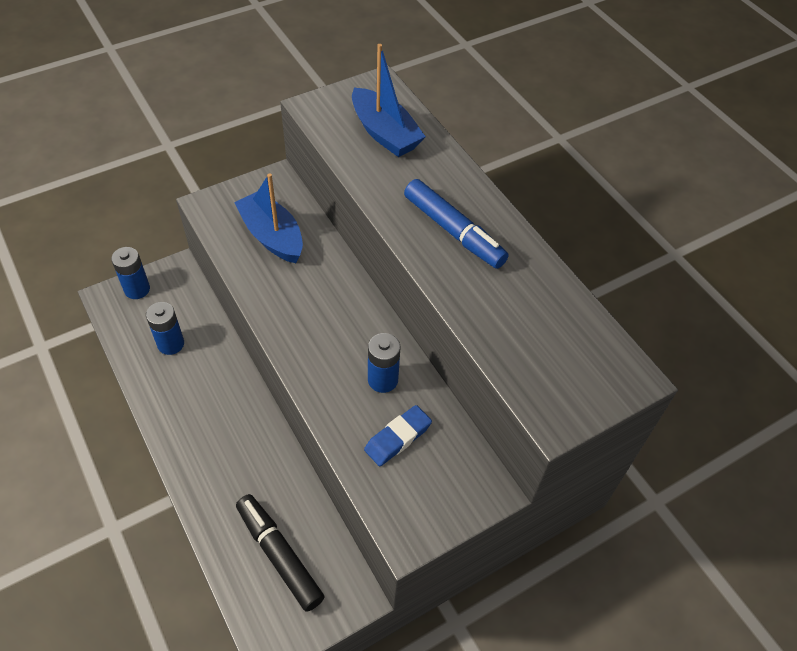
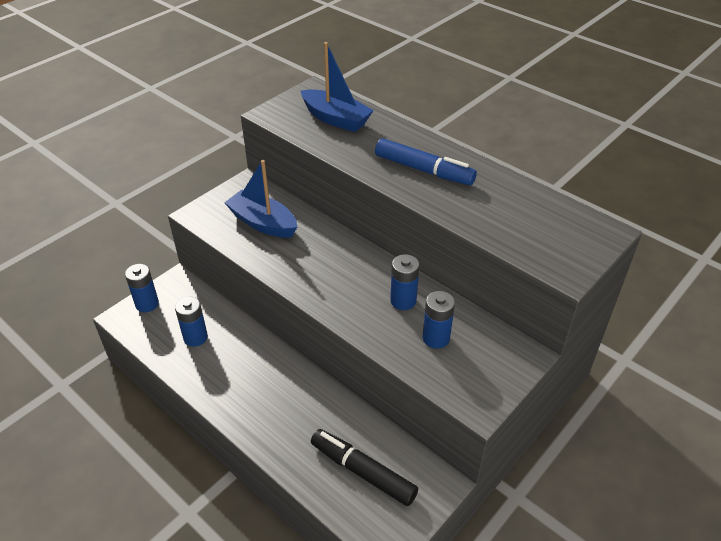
camera: 15 degrees left, 10 degrees down
(398, 438) = (436, 338): blue eraser -> blue battery

